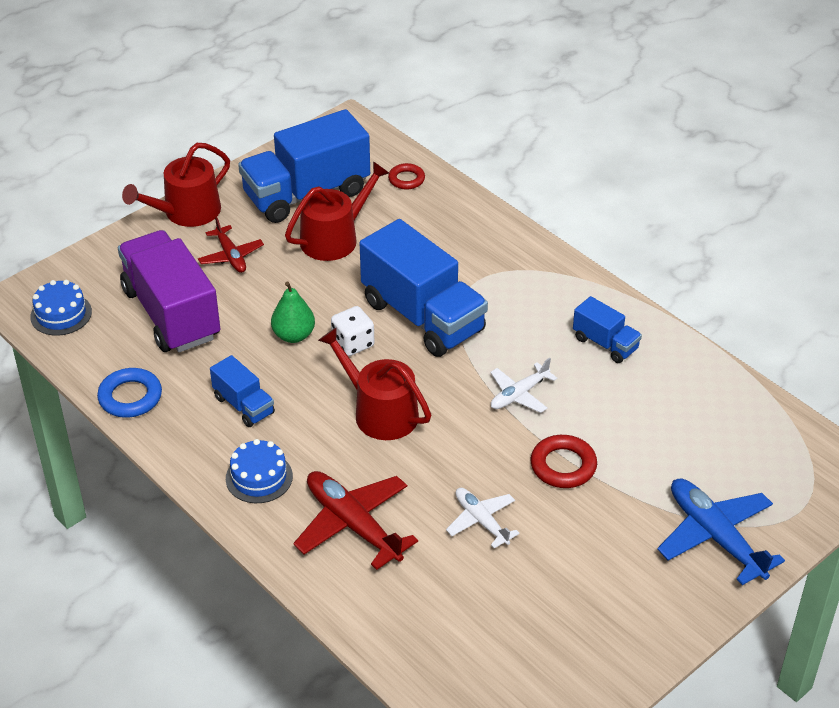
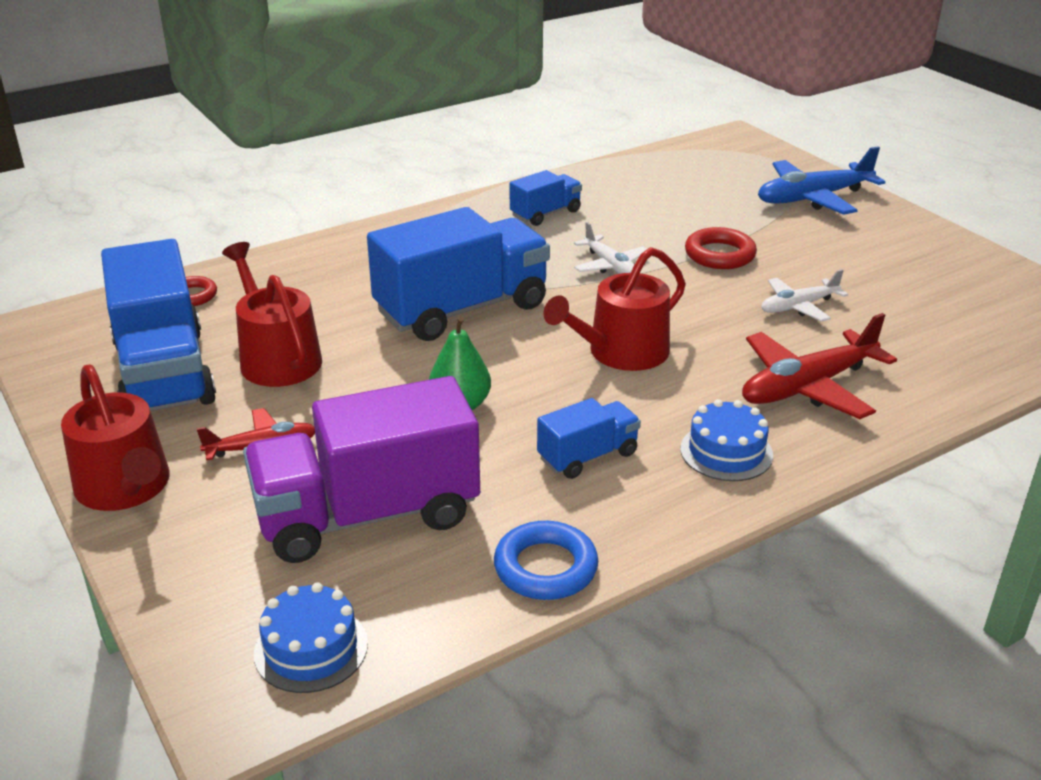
camera: 80 degrees left, 10 degrees down
(353, 343) = (492, 361): white dice -> none

